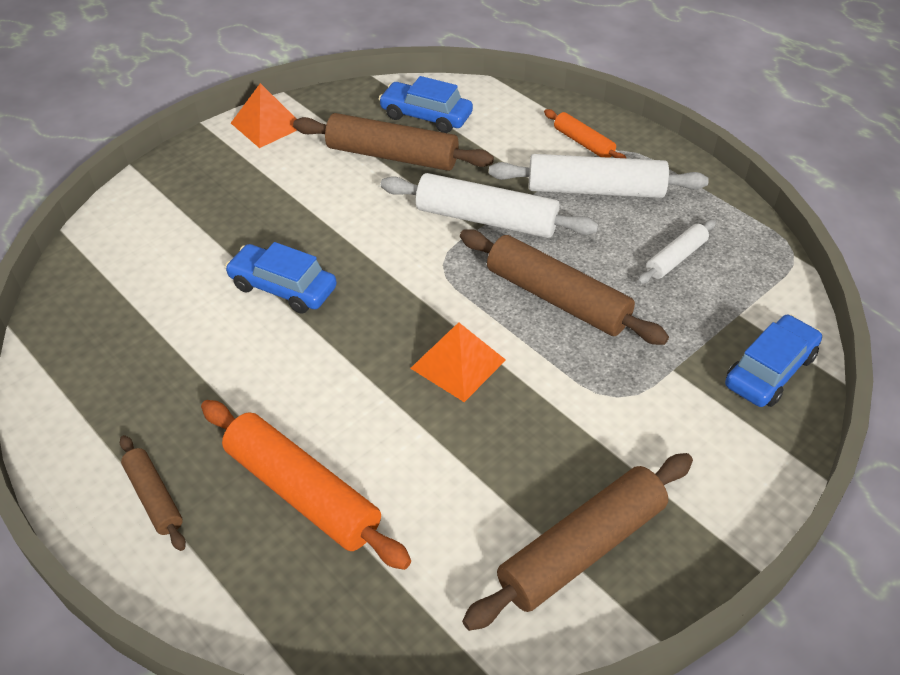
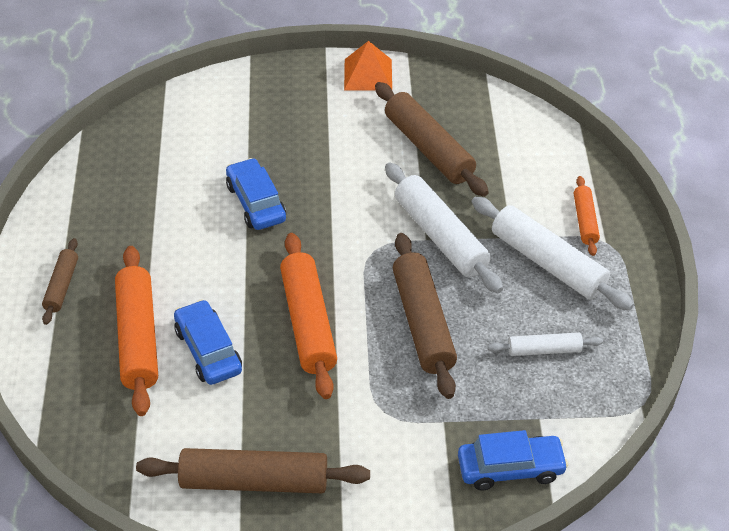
camera: 40 degrees right, 0 degrees up
(426, 116) = (489, 130): blue car -> blue car (208, 350)
(458, 364) = (308, 323): orange pyramid -> orange rolling pin

